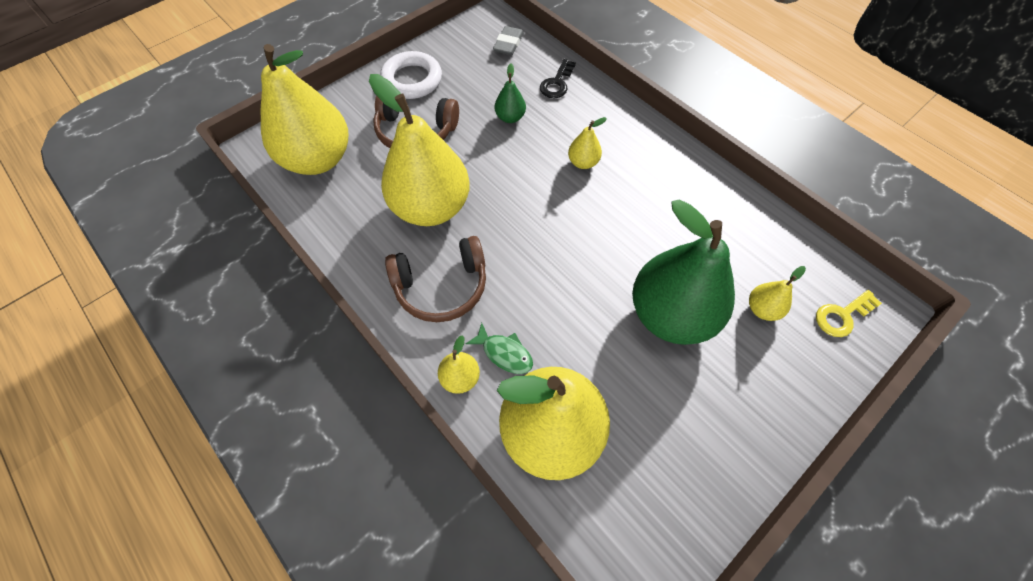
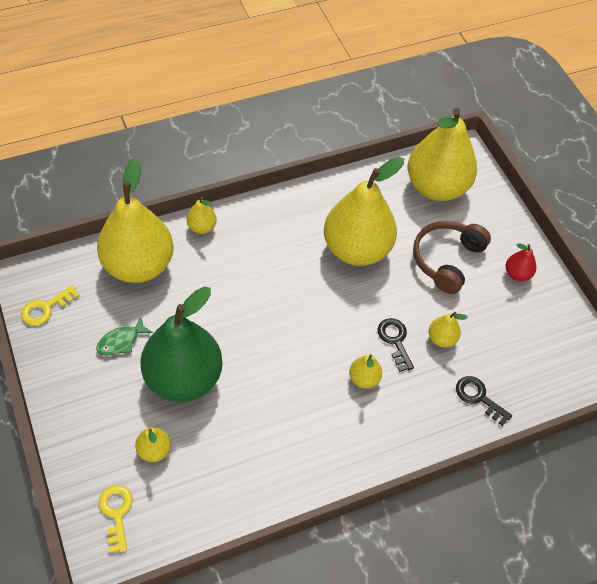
camera: 105 degrees right, 5 degrees down
(412, 80) = (517, 274): white ring -> red pear
(441, 286) = (279, 236): brown headphones -> none
(504, 353) = (207, 258): green fish -> green fish (121, 341)
(508, 44) = (552, 373): grey eraser -> none
(510, 117) = (441, 339): green pear -> yellow pear
(529, 150) = (395, 341): none -> black key
(672, 524) = (46, 308): none -> yellow key

